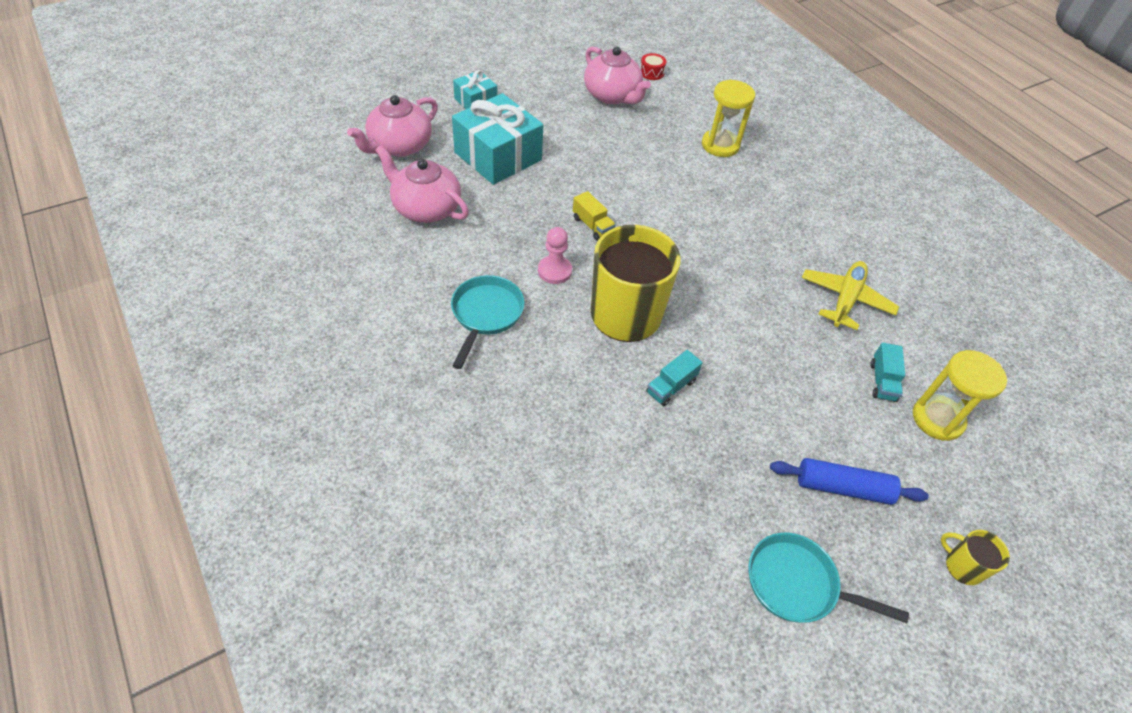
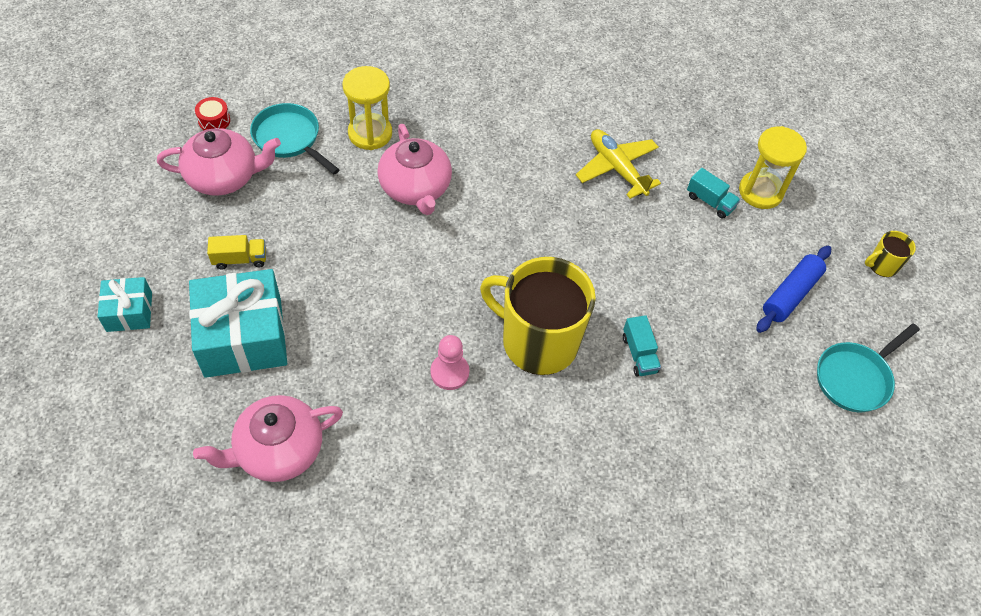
camera: 60 degrees left, 5 degrees up
(399, 146) = (150, 431): pink teapot -> pink teapot (415, 188)
(485, 315) = (471, 464): turquoise pan -> turquoise pan (290, 139)
(592, 226) = (409, 306): yellow truck -> yellow truck (240, 259)

